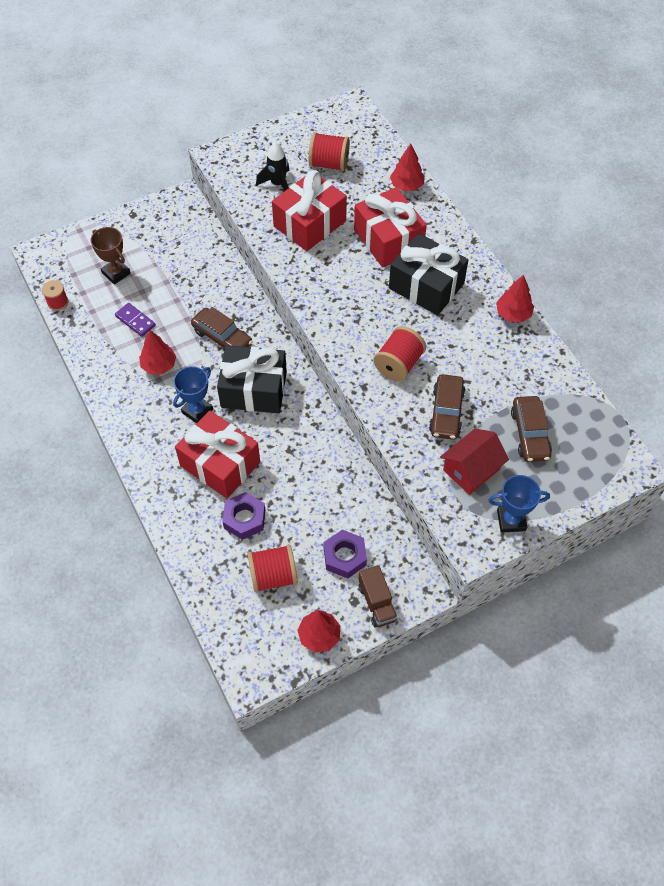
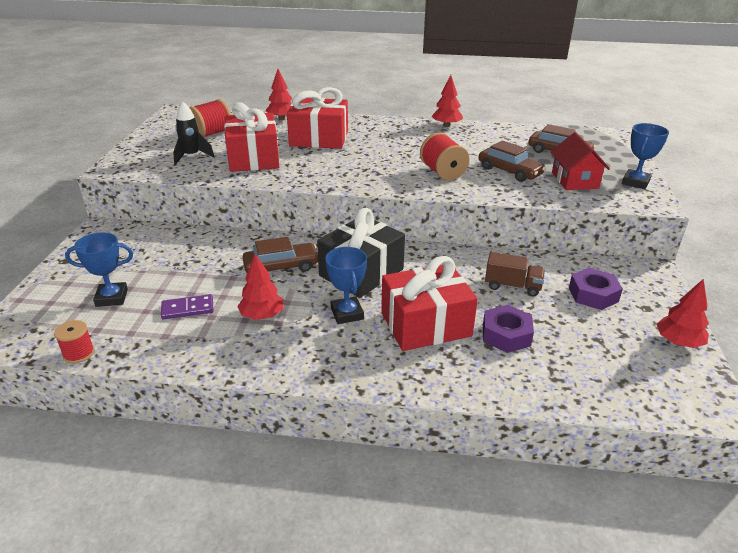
camera: 55 degrees left, 25 degrees down
(116, 273) = (112, 298): brown trophy -> blue trophy
(273, 576) = (589, 343): red spool -> none
(377, 603) = (655, 296): brown truck -> brown truck (512, 286)
(426, 286) = (382, 141): black gift -> none

